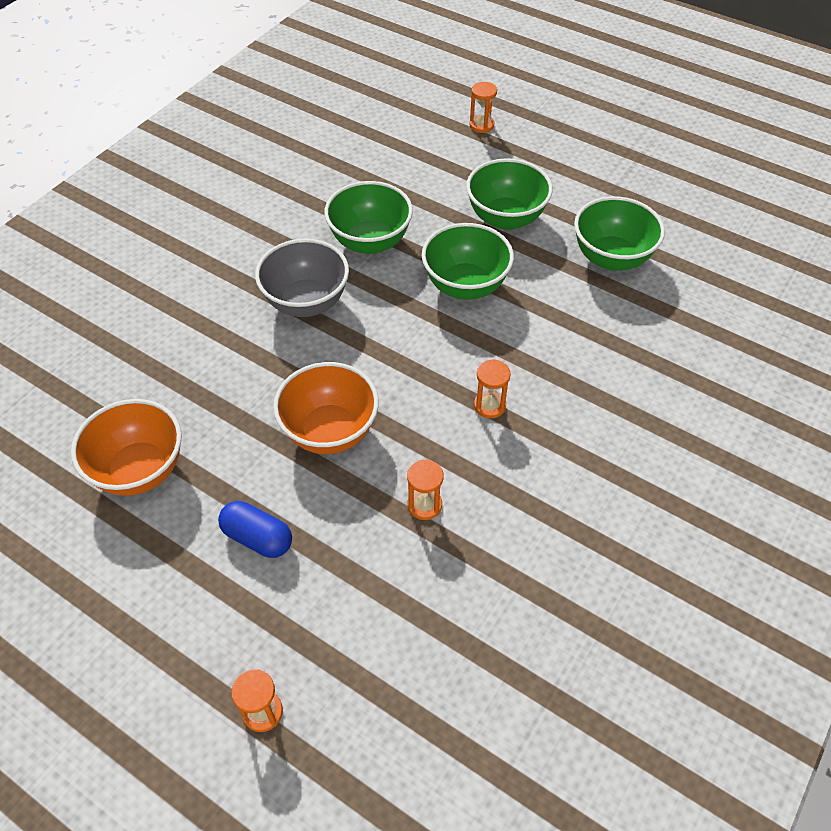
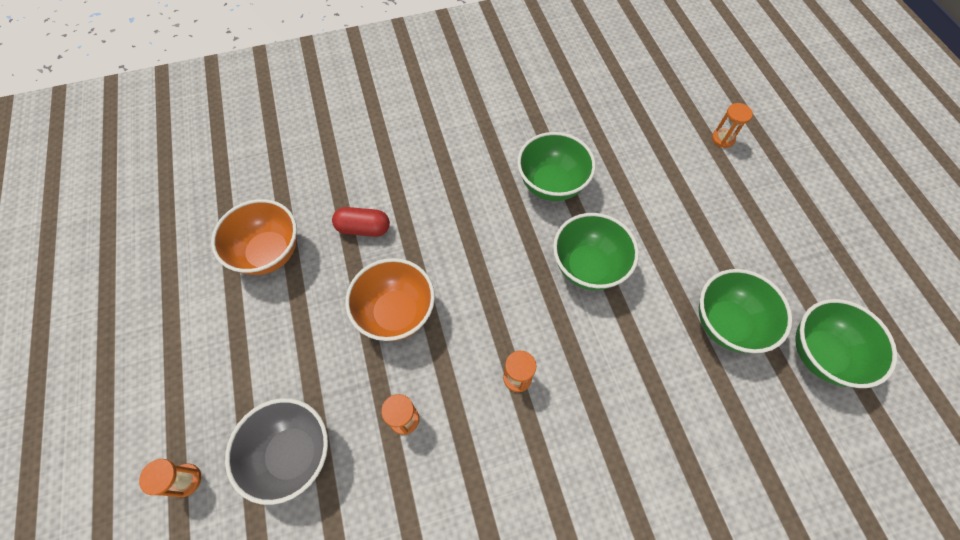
camera: 40 degrees right, 10 degrees up
(222, 386) = (363, 228): none -> red capsule
(257, 538) = (288, 355): blue capsule -> none
(306, 302) = (467, 203): grey bowl -> grey bowl (292, 454)
(505, 218) = (670, 231): green bowl -> green bowl (821, 354)

